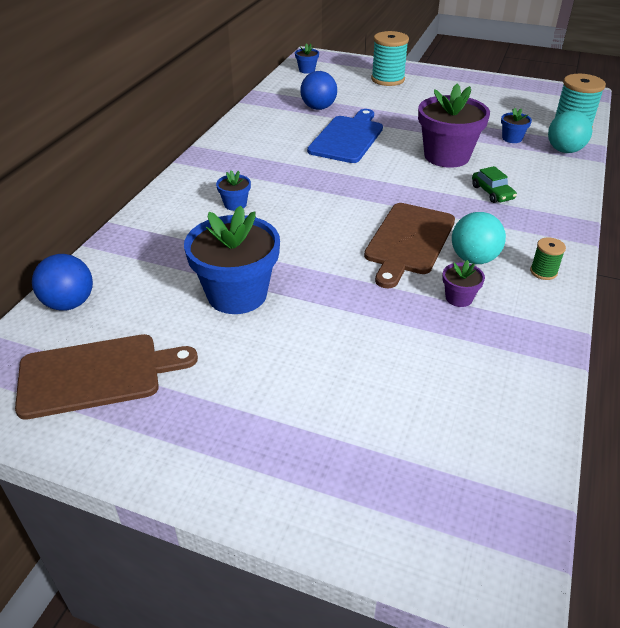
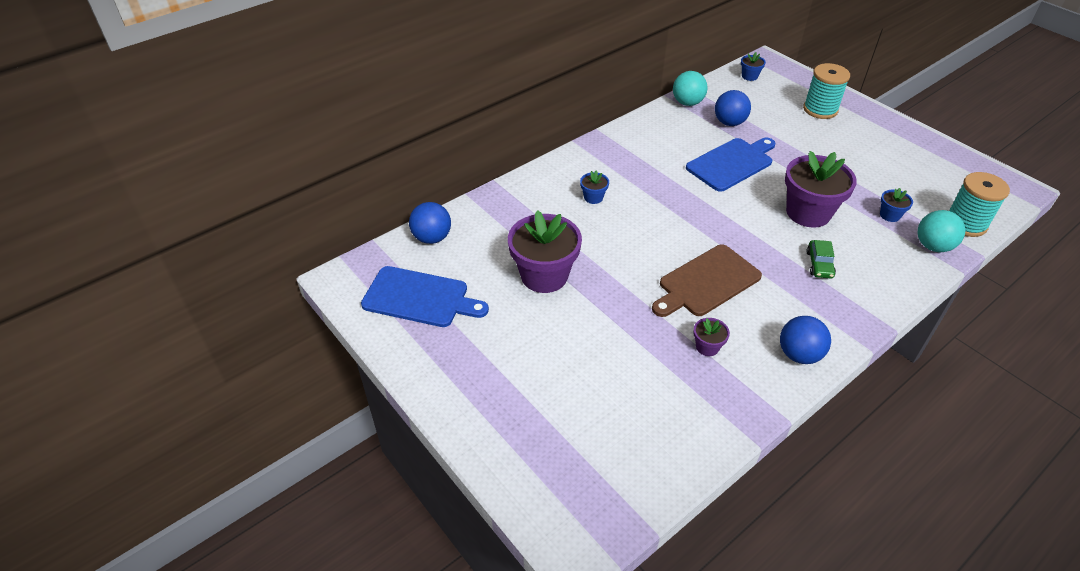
camera: 30 degrees right, 5 degrees up
(96, 375) = (419, 298): brown cutting board -> blue cutting board
(237, 294) = (544, 275): blue flower pot -> purple flower pot
(474, 259) = (748, 319): turquoise ball -> turquoise ball (687, 103)
(543, 272) = (799, 354): green spool -> blue ball

